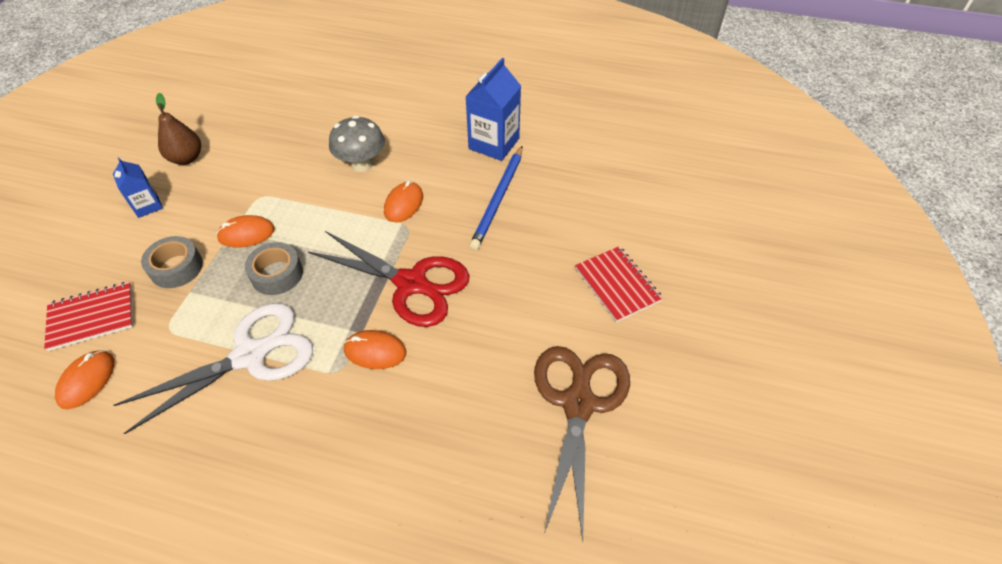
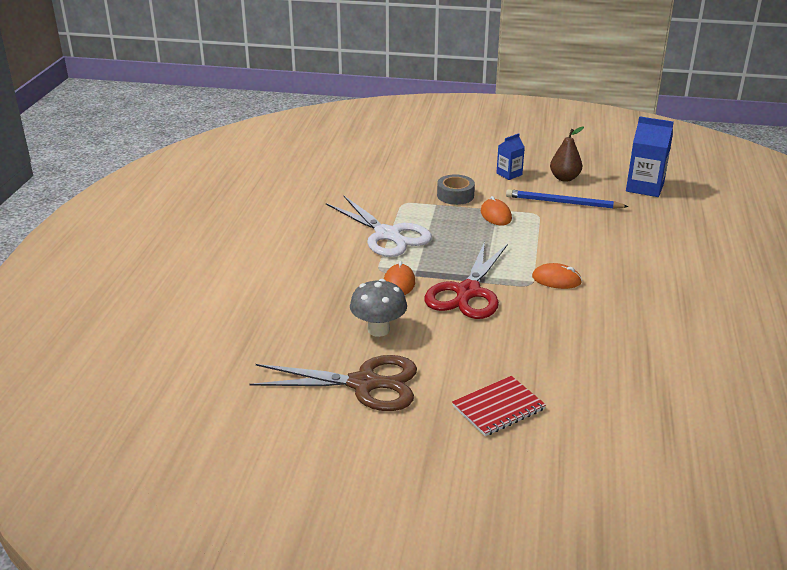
camera: 85 degrees right, 20 degrees down
(87, 380) = (361, 186): orange mouse -> none
(92, 317) = (407, 177): red notebook -> none
(277, 274) = (460, 233): grey tape -> none
(362, 164) = (596, 253): grey mushroom -> grey mushroom (378, 330)
(494, 144) = (665, 323): blue carton -> blue carton (644, 187)
(498, 199) = (585, 331): blue pencil -> blue pencil (563, 202)

